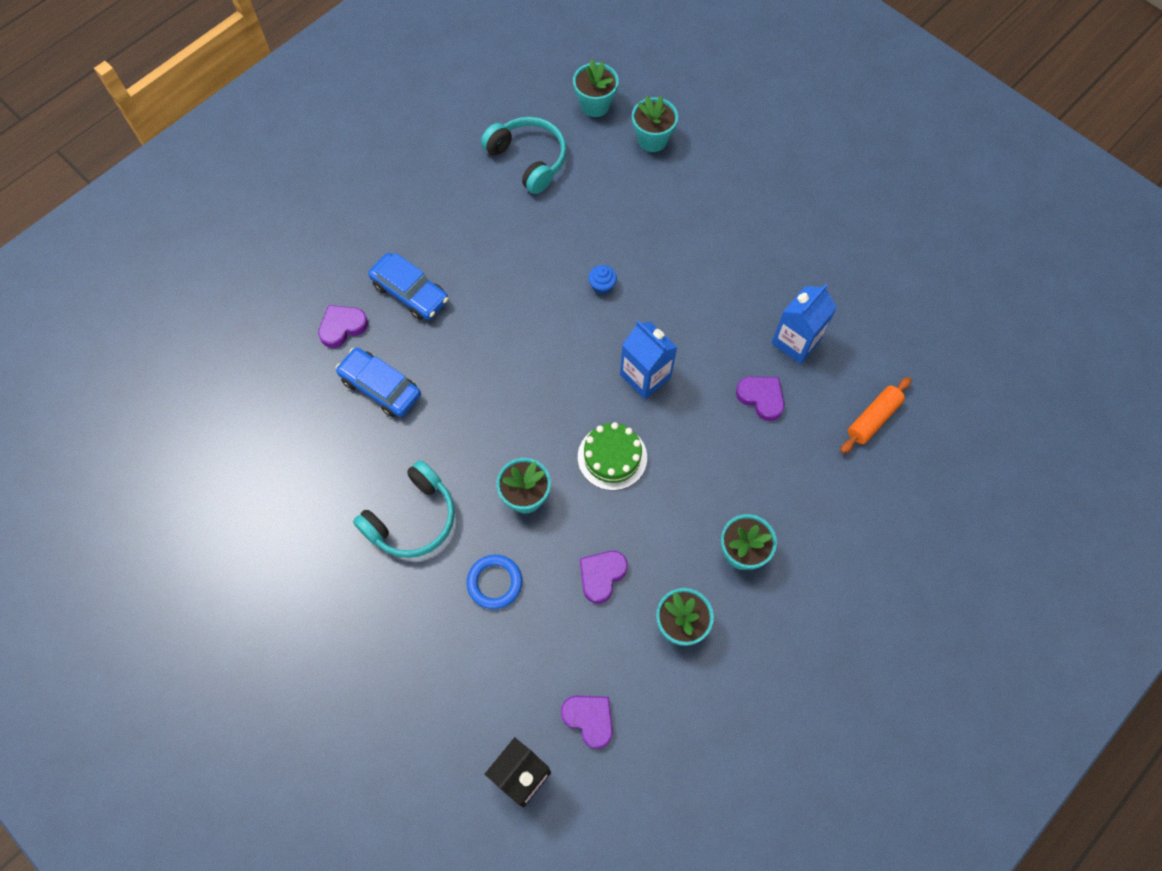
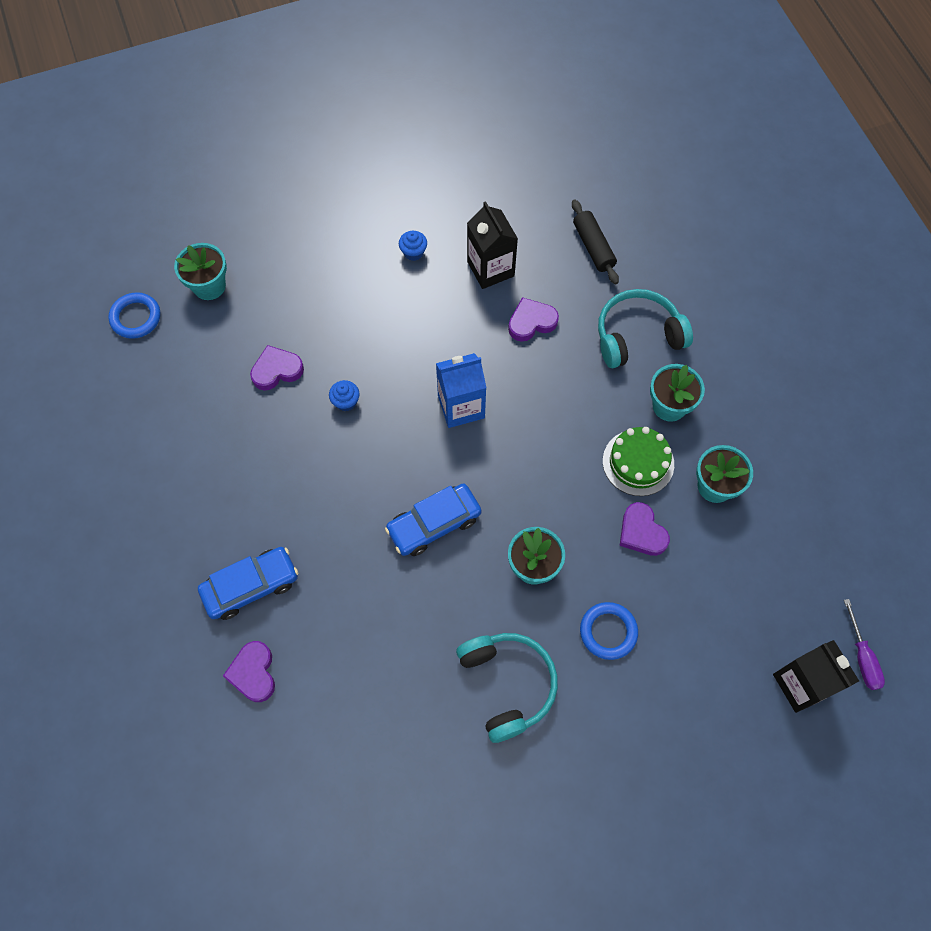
camera: 65 degrees left, 0 degrees up
(381, 387) = (346, 660): blue car -> blue car (434, 524)
(528, 159) = (161, 406): turquoise headphones -> turquoise headphones (637, 336)
(573, 826) = (862, 657): none -> purple screwdriver
(589, 719) = (771, 601): purple heart -> purple heart (276, 370)
(595, 105) = (136, 317): turquoise flower pot -> blue ring
(612, 457) = (529, 472): green cake -> green cake (638, 462)
(775, 273) = (413, 252): none -> blue cupcake
(796, 341) = (490, 269): blue carton -> black carton
(873, 419) = (593, 247): orange rolling pin -> black rolling pin

